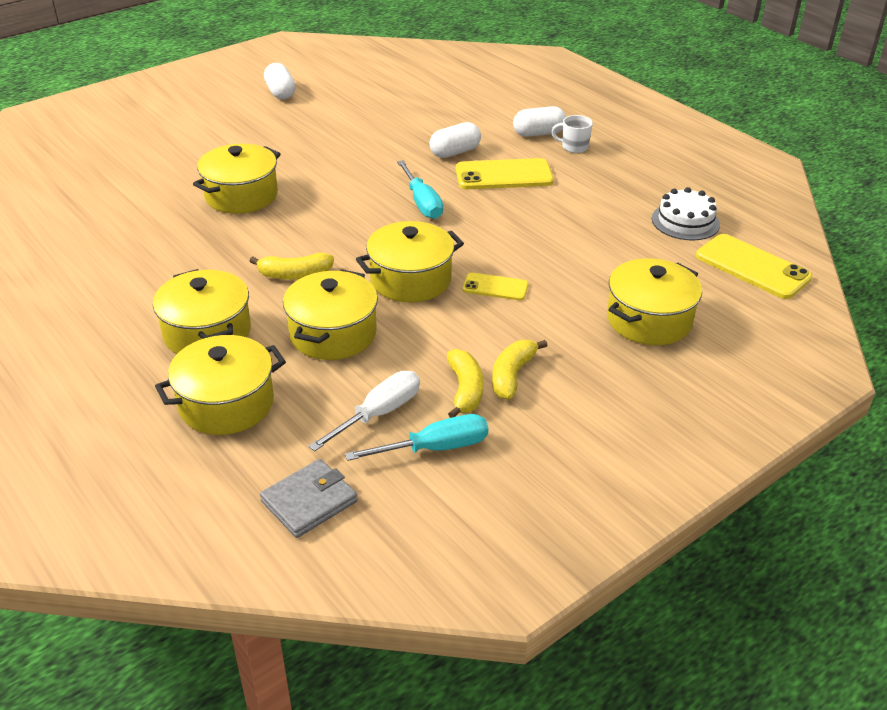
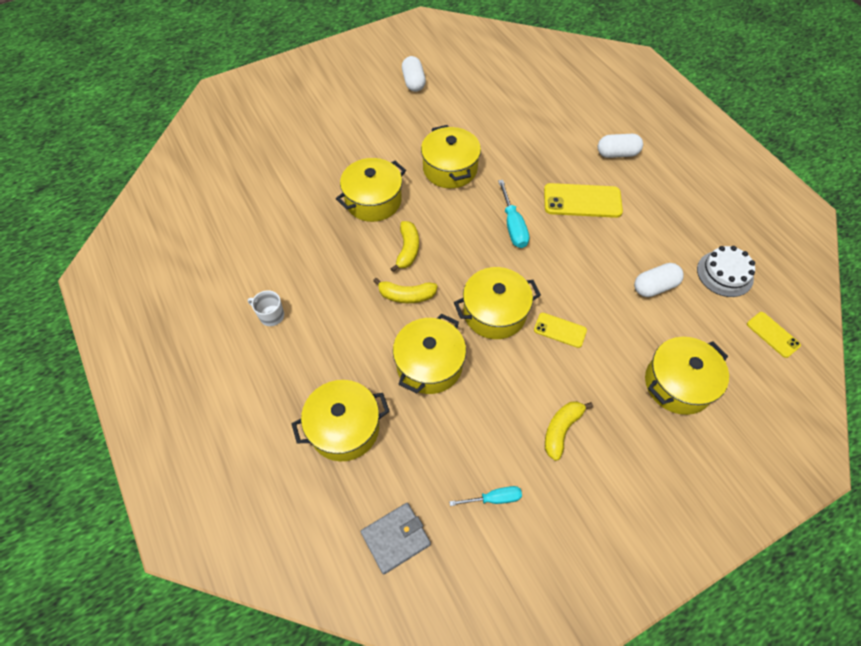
camera: 10 degrees right, 20 degrees up
(207, 333) = (336, 350): yellow pot -> yellow pot (450, 169)
(379, 413) = (456, 455): white screwdriver -> none
(436, 448) = (494, 498): turquoise screwdriver -> turquoise screwdriver, size x0.66
(455, 152) = (545, 169): white capsule -> white capsule (654, 287)
(465, 390) = (523, 440): yellow banana -> yellow banana (407, 250)
(574, 147) = (644, 173): white mug -> white mug (271, 315)
(752, 267) = (773, 334): yellow phone -> yellow phone, size x0.57

